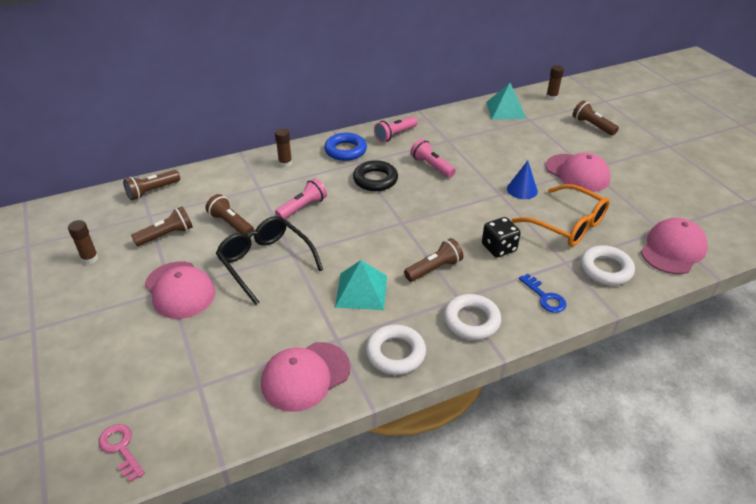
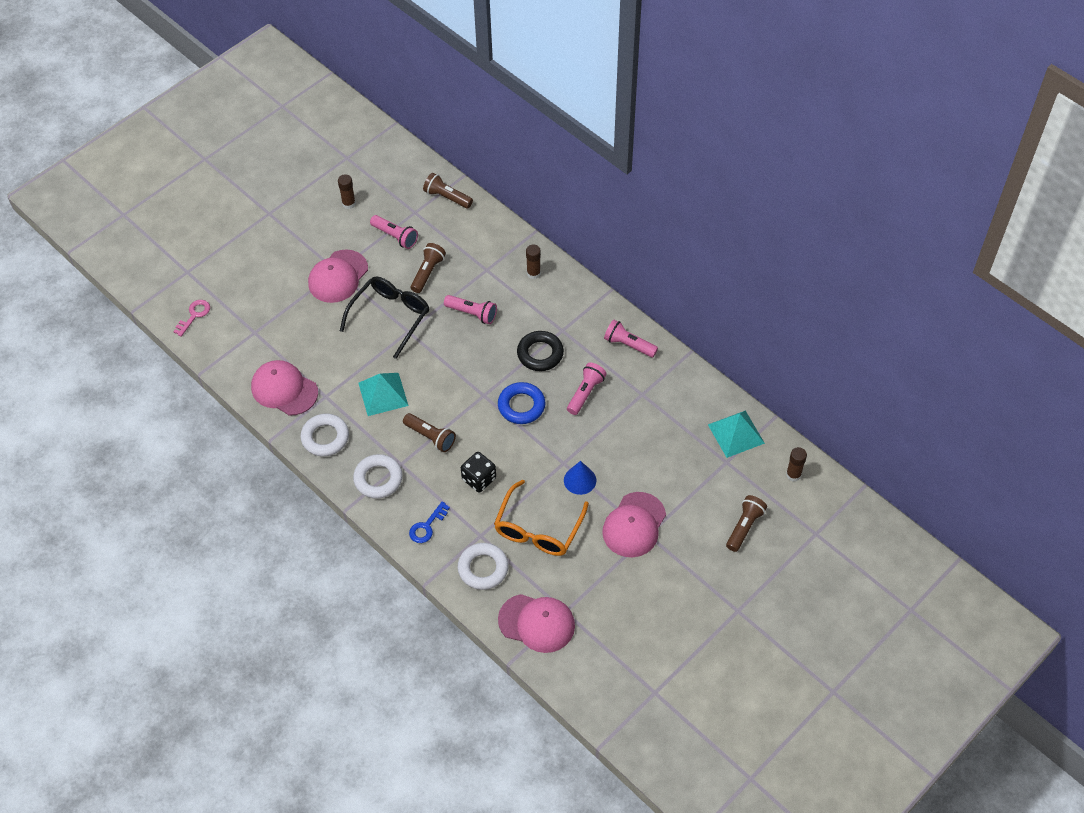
camera: 70 degrees right, 15 degrees up
(166, 235) = (395, 236): brown flashlight -> pink flashlight
(345, 150) = (578, 313): blue ring -> blue ring (521, 406)

